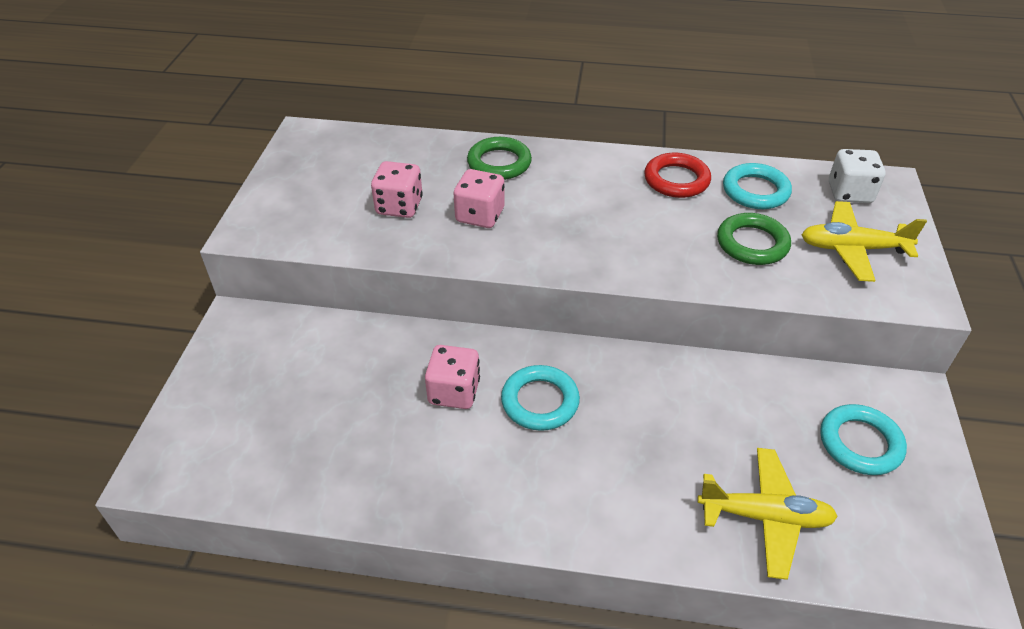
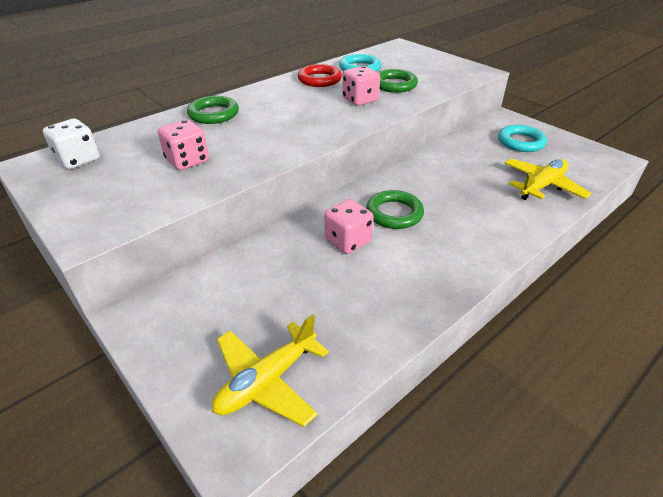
camera: 50 degrees left, 5 degrees down
(480, 215) = (248, 139): pink dice -> pink dice (360, 100)
(540, 401) = (394, 213): turquoise ring -> green ring
(849, 193) = (394, 53): white dice -> white dice (78, 160)
(852, 249) = (431, 69): yellow plane -> yellow plane (267, 381)

